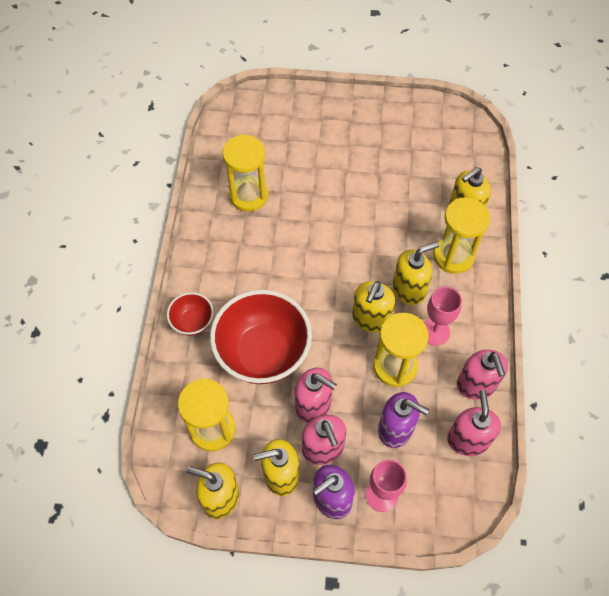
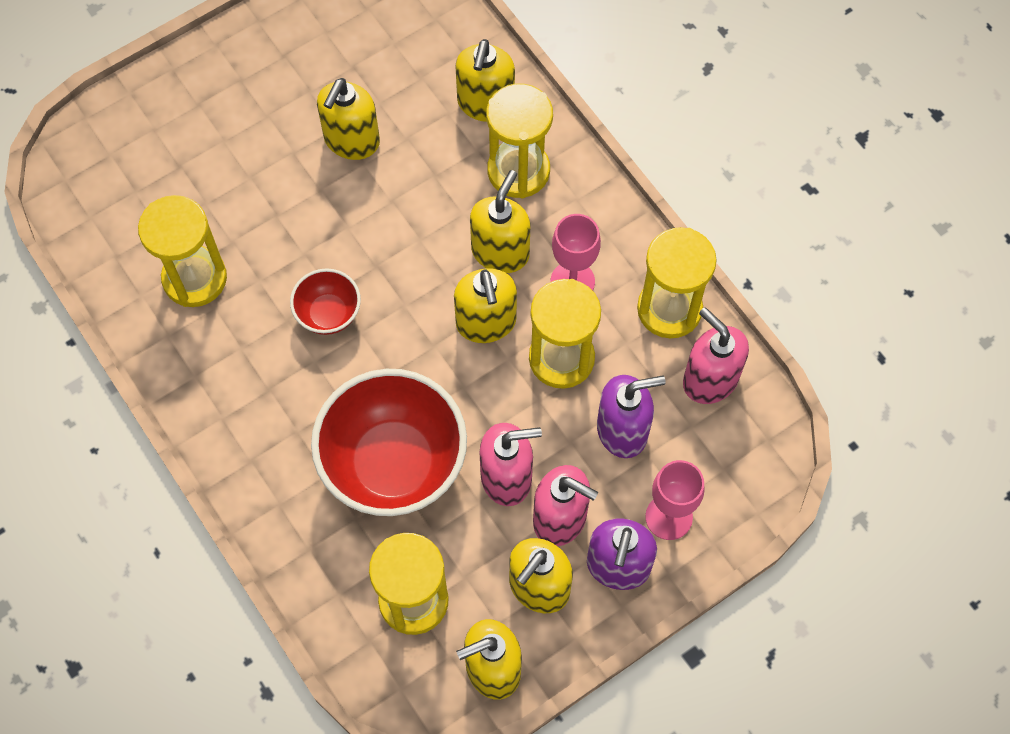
camera: 40 degrees left, 5 degrees up
(193, 322) = (271, 494): red bowl -> red bowl (328, 314)
(380, 184) = (351, 141): none -> yellow soap dispenser
(476, 385) = (669, 309): pink soap dispenser -> yellow hourglass

